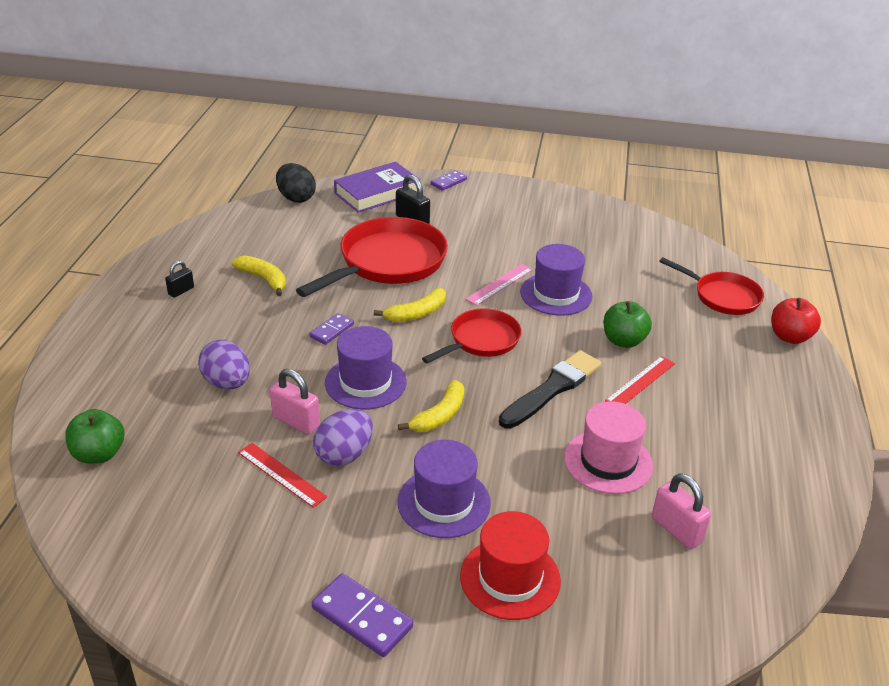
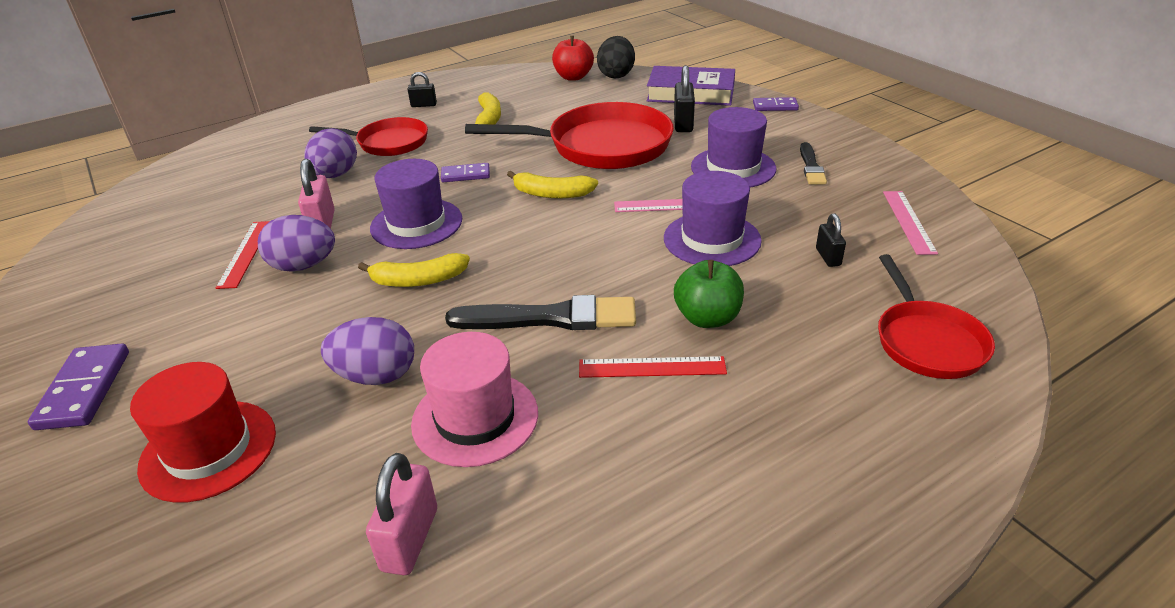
camera: 50 degrees right, 0 degrees up
(99, 454) = (195, 179): green apple -> none
(444, 502) = (290, 349): purple hat -> purple hat (733, 168)
(481, 340) = (565, 242): red pan -> red pan (388, 143)
(521, 479) = (376, 376): none -> purple egg
(534, 219) = (811, 166): none -> black brush
(624, 274) = (828, 257): none -> black padlock
(628, 232) = (908, 221): none -> pink ruler
(790, 337) = (954, 441): red apple -> red apple (573, 77)

